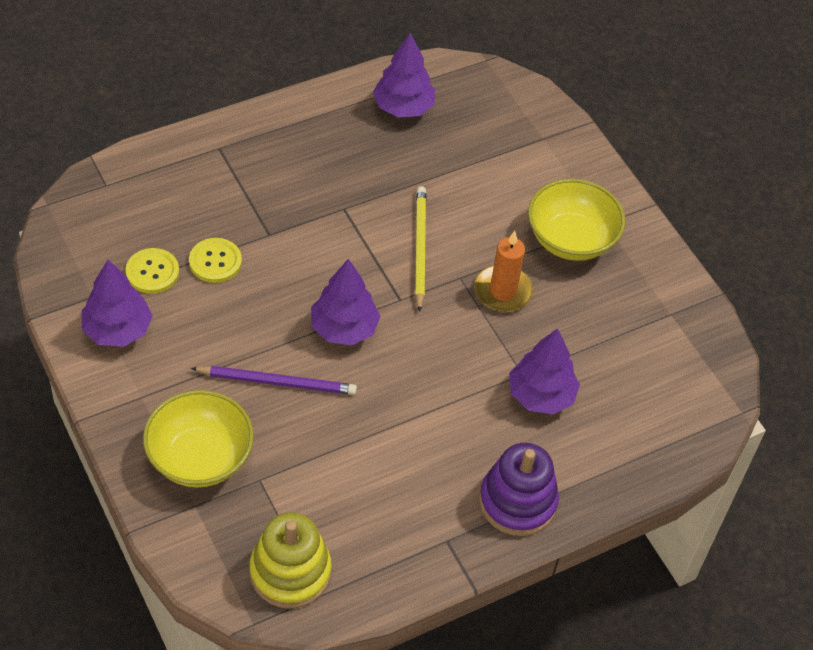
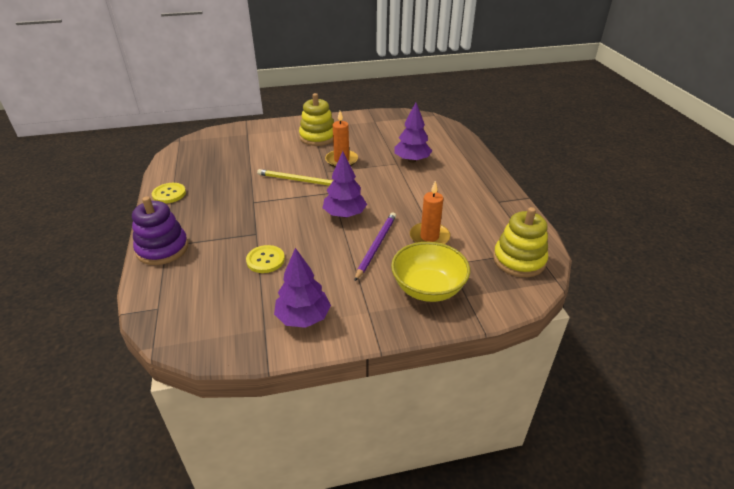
camera: 70 degrees left, 15 degrees down
(152, 272) = (258, 292): yellow button -> yellow button (169, 194)
(317, 447) = (429, 237): none -> orange candle
(403, 107) = (191, 170): purple tree -> none
(517, 502) = (476, 177): purple stacking toy -> purple stacking toy (162, 249)
(571, 239) = (318, 137): yellow bowl -> yellow stacking toy

